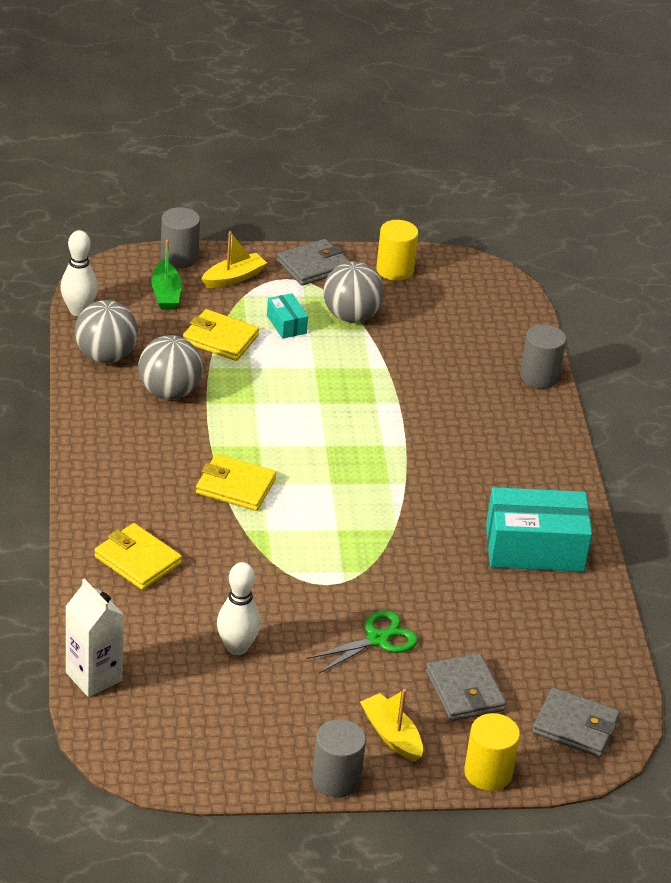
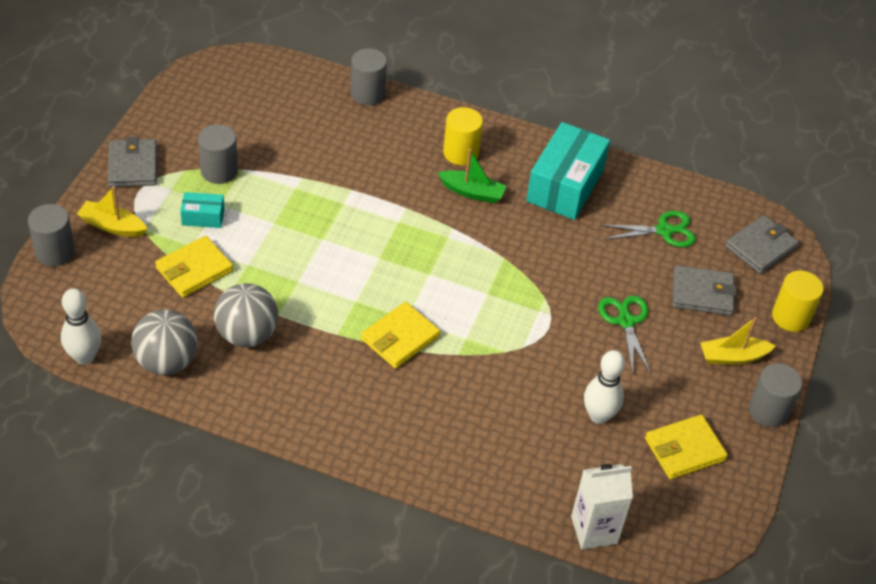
camera: 65 degrees left, 10 degrees up
(137, 560) = (461, 443): yellow wallet -> yellow wallet (684, 449)
(166, 294) = (102, 282): green boat -> green boat (472, 192)
(233, 278) = (112, 226): yellow boat -> yellow boat turned 60 degrees counterclockwise
(351, 316) = (219, 171): grey ball -> grey cylinder
(394, 270) = (175, 117): yellow cylinder -> yellow cylinder (460, 153)
(533, 640) = (664, 230): none -> green scissors

